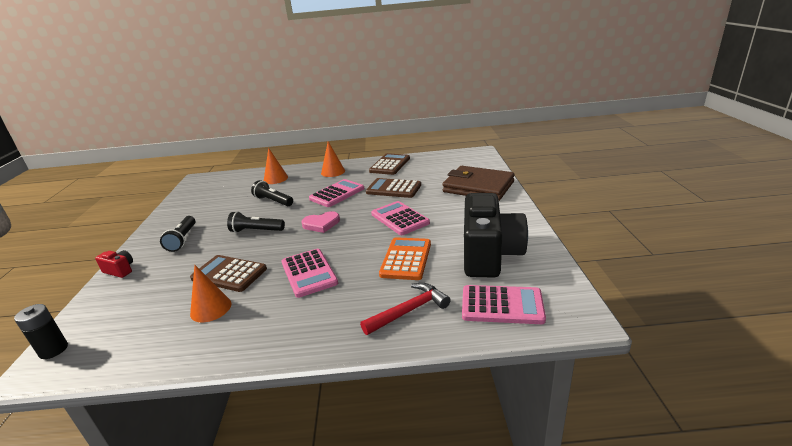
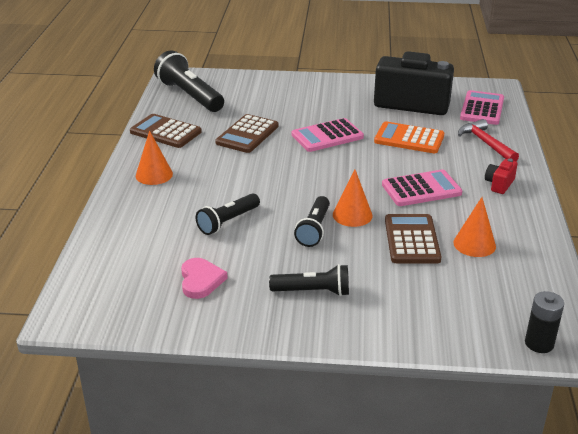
camera: 85 degrees left, 5 degrees up
(120, 270) = (382, 335): red camera -> red camera (499, 184)
(229, 274) = (412, 240): brown calculator -> brown calculator turned 150 degrees clockwise
(275, 179) = (140, 225): orange cone -> orange cone (352, 215)
(321, 224) = (317, 183): pink heart -> pink heart (201, 280)
(337, 194) = (236, 172): pink calculator -> none
(448, 162) = (190, 96): none -> black flashlight
(478, 187) = (275, 89): brown wallet -> none

